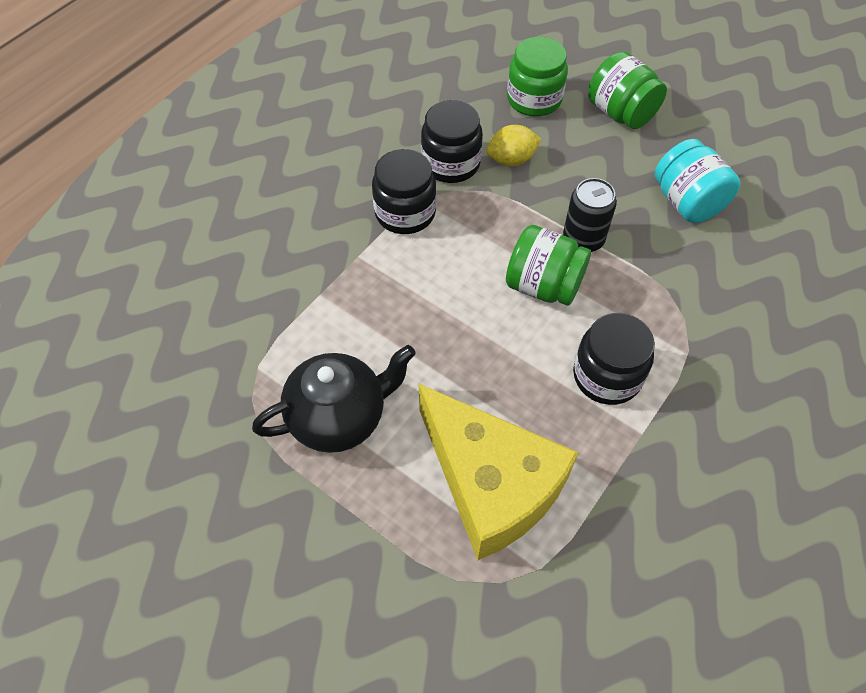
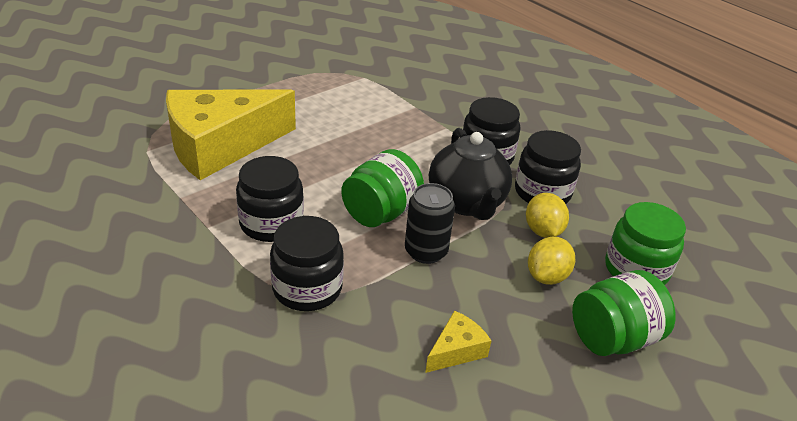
camera: 100 degrees right, 20 degrees down
(339, 417) = (310, 99): black teapot -> black teapot (467, 203)
(572, 154) = (547, 276): none -> yellow lemon
(678, 317) = (307, 288): none -> black jar
(687, 202) = (456, 350): turquoise jar -> yellow cheese

